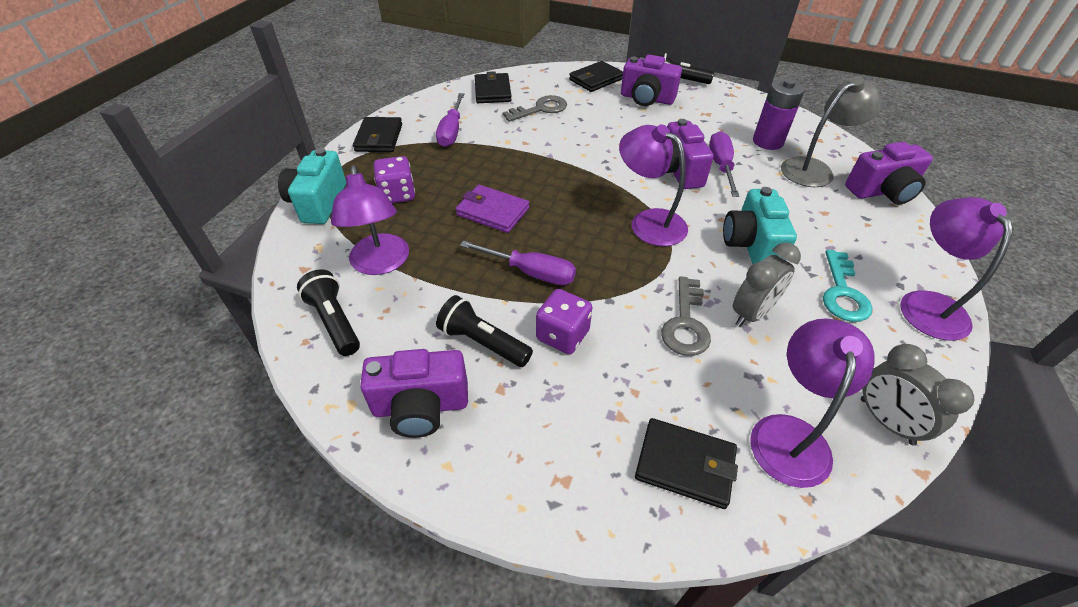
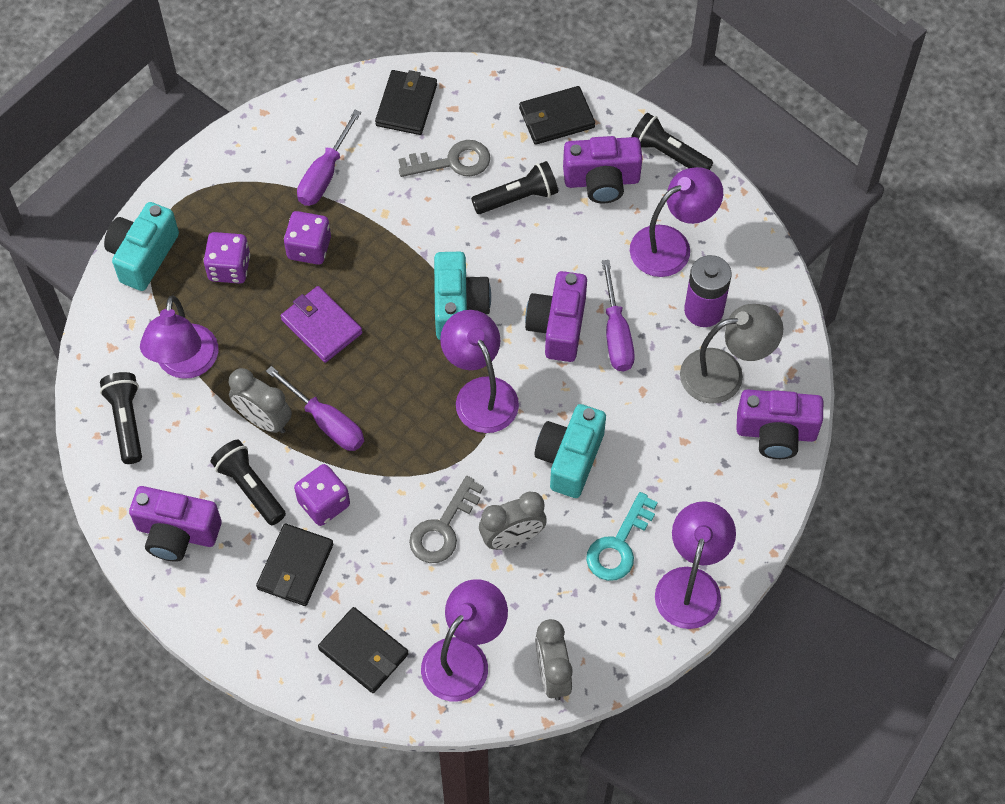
camera: 20 degrees right, 15 degrees up
(379, 138) = (235, 161): black wallet -> black wallet (295, 567)
(459, 170) = (309, 248): none -> purple dice
(472, 285) = (264, 420): none -> grey clock
(595, 177) = (458, 307): none -> turquoise camera
(597, 116) = (518, 197): none -> black flashlight
(647, 99) = (601, 181): purple camera -> purple camera turned 45 degrees counterclockwise
(717, 117) = (671, 245): none -> purple lamp
(721, 166) = (616, 334): purple screwdriver -> purple screwdriver turned 150 degrees clockwise

